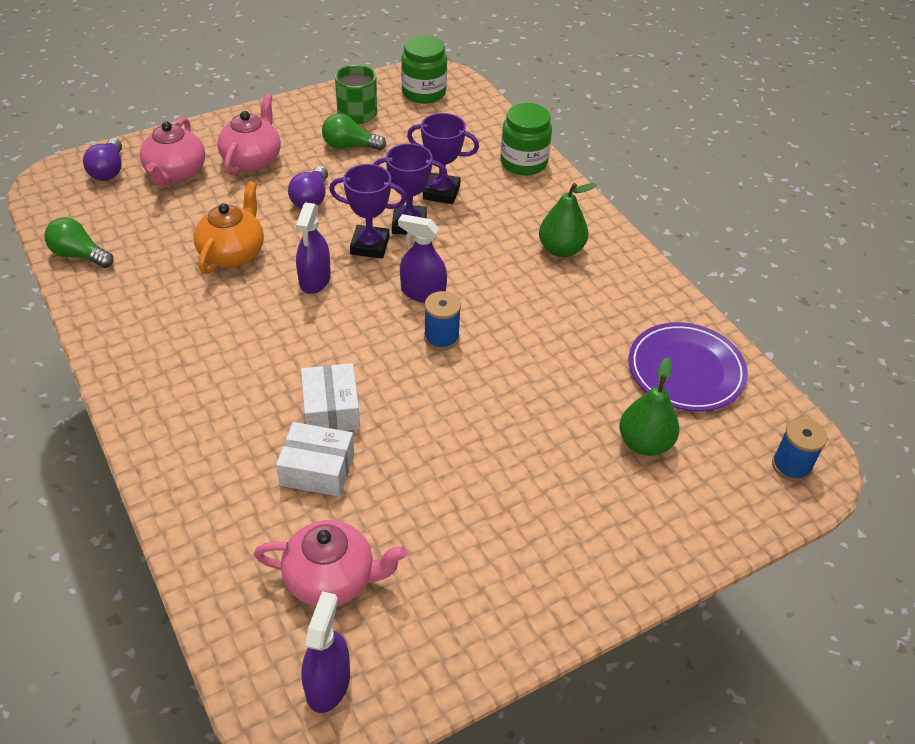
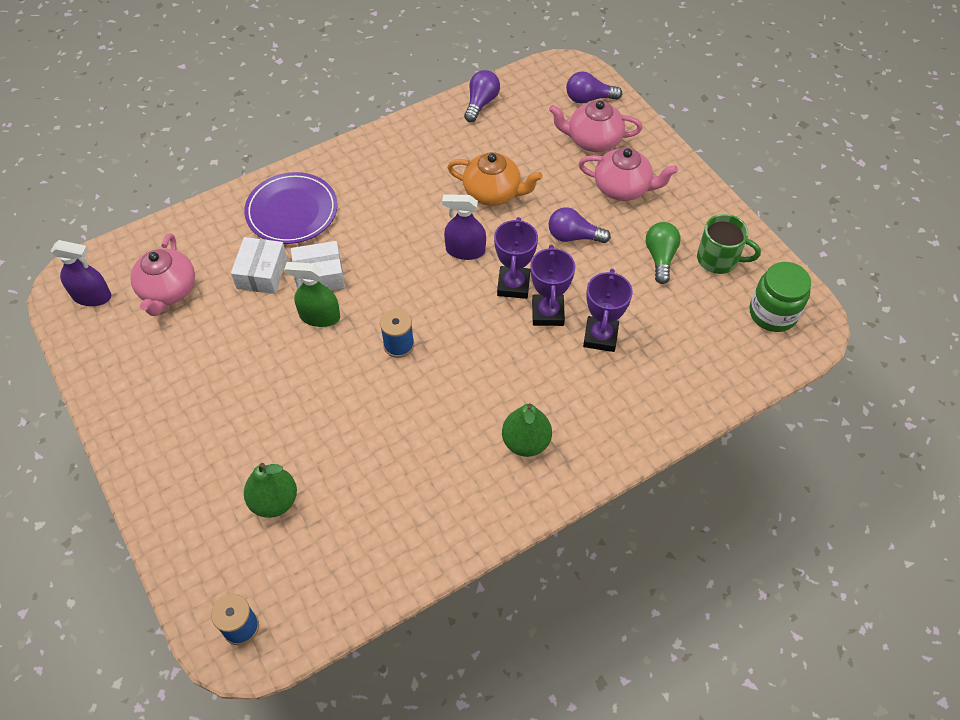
camera: 90 degrees right, 10 degrees up
(79, 255) = (481, 103): green light bulb -> purple light bulb
(395, 408) = (320, 316): none -> green spray bottle
(423, 293) = (454, 328): purple spray bottle -> none
(523, 162) = (665, 409): green jar -> none
(686, 370) = (361, 545): purple plate -> purple plate (292, 211)

